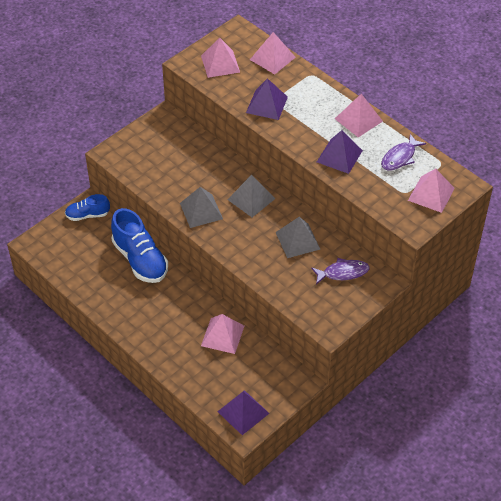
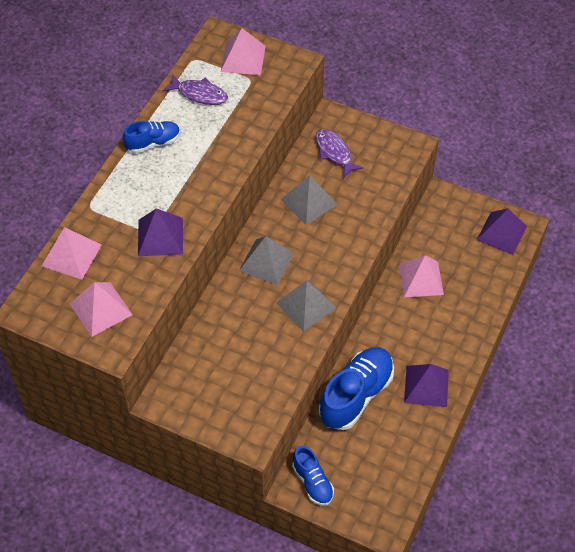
camera: 110 degrees left, 5 degrees up
(339, 156) = (219, 146): purple pyramid -> purple pyramid (426, 386)
(358, 120) = (153, 143): pink pyramid -> blue shoe

